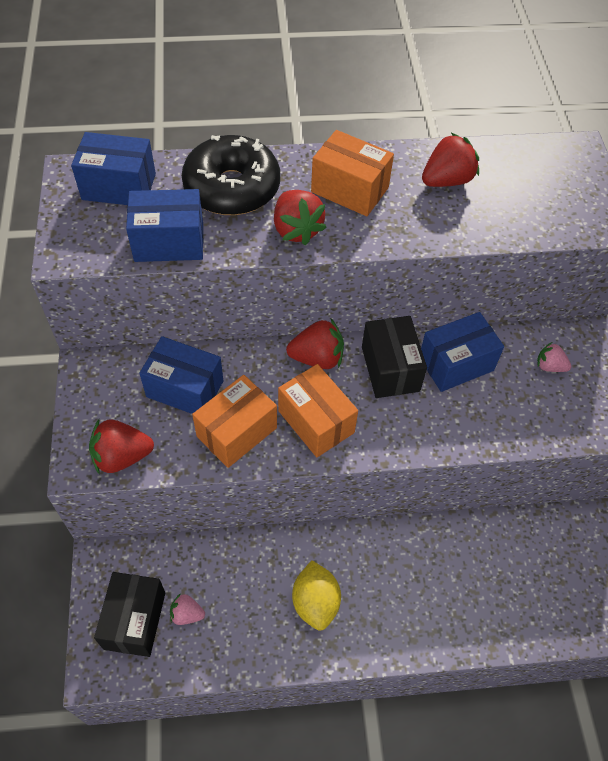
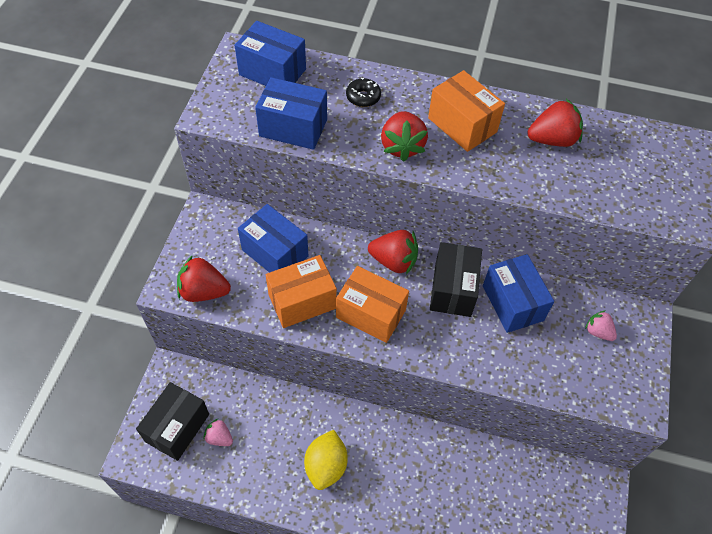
camera: 20 degrees right, 0 degrees up
(232, 188) = (363, 97): black donut -> black donut, size x0.41
(316, 422) = (371, 314): orange box -> orange box turned 45 degrees counterclockwise
(456, 364) = (512, 303): blue box -> blue box turned 75 degrees clockwise

